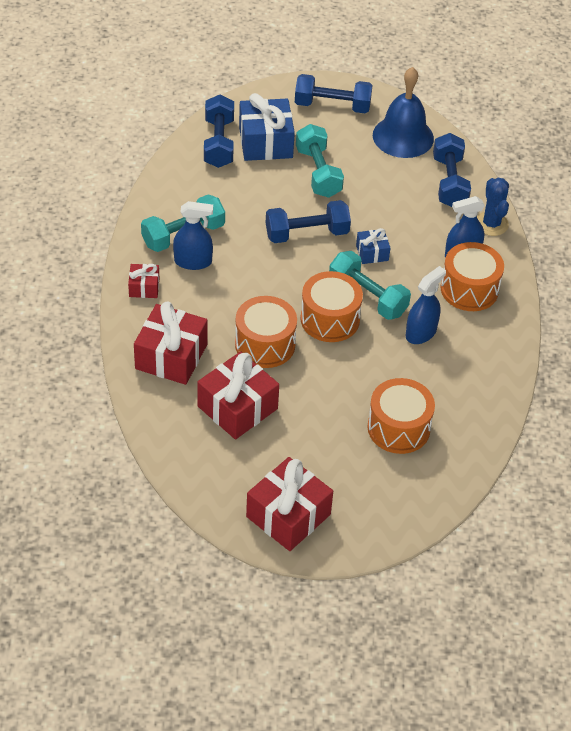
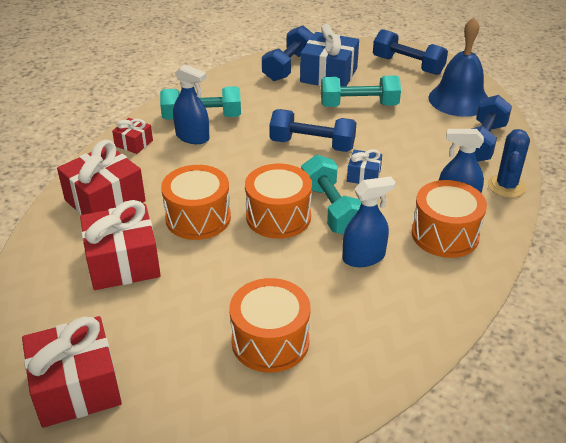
camera: 30 degrees right, 10 degrees down
(318, 172) = (359, 105): turquoise dumbbell -> turquoise dumbbell turned 75 degrees clockwise

